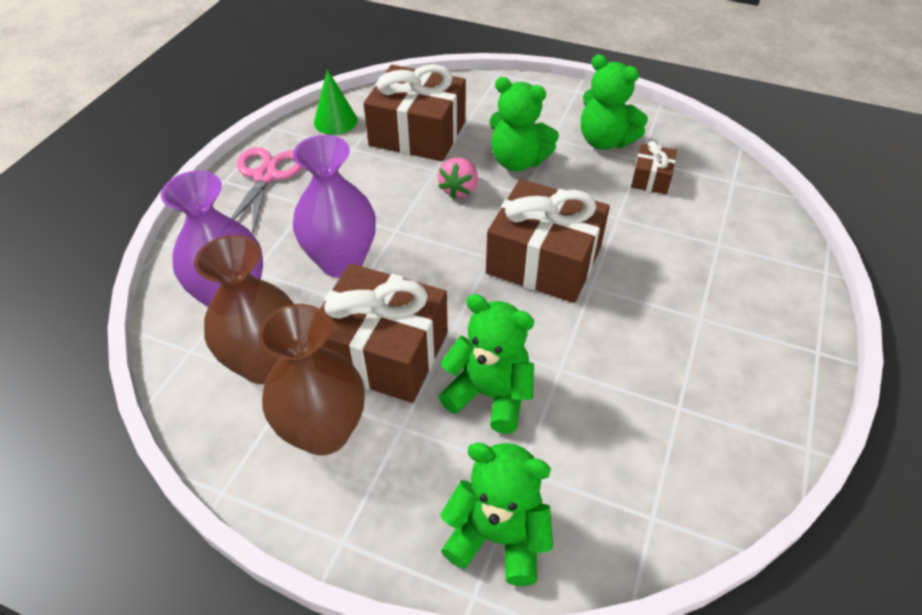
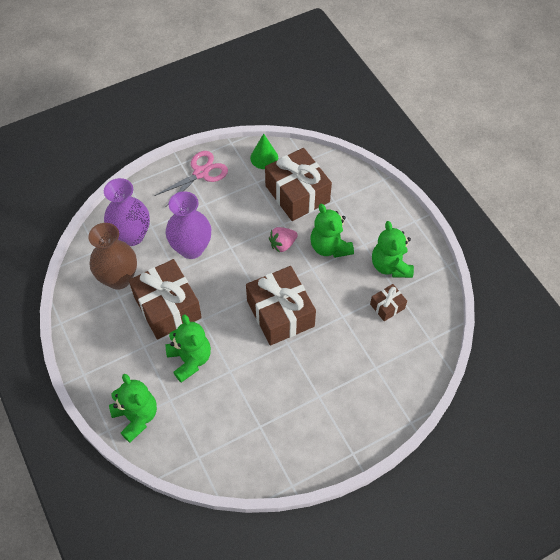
camera: 40 degrees right, 10 degrees up
(324, 432) = (114, 326): brown vase -> none

